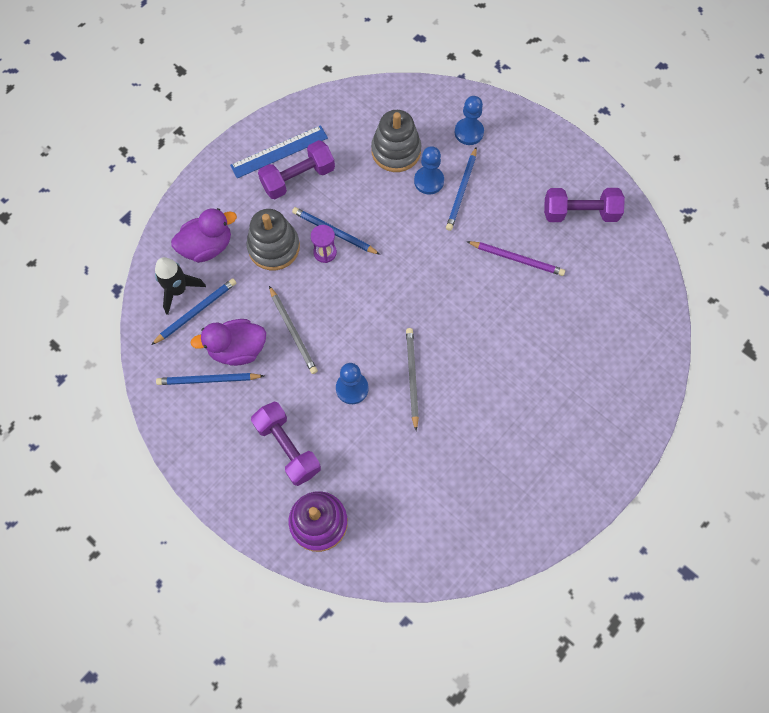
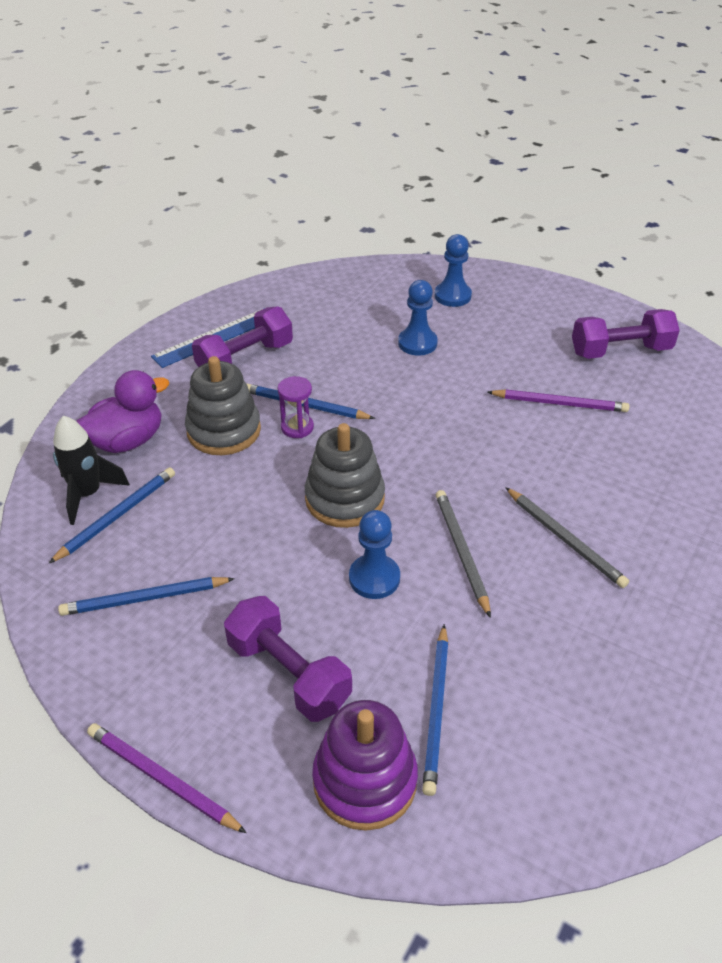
camera: 10 degrees left, 25 degrees down
(208, 502) = (162, 779): none -> purple pencil
(237, 349) = (187, 553): purple duck -> none
(293, 331) = (269, 520): grey pencil -> grey pencil (565, 539)
(396, 151) = (367, 321): grey stacking toy -> grey stacking toy (344, 498)
(462, 191) = (463, 347): blue pencil -> blue pencil (436, 710)

